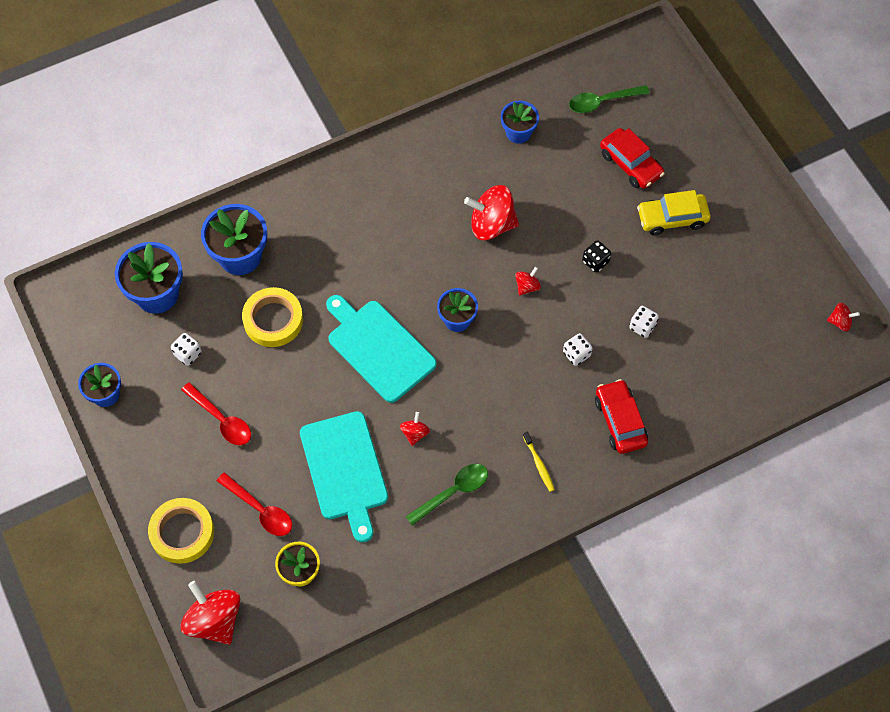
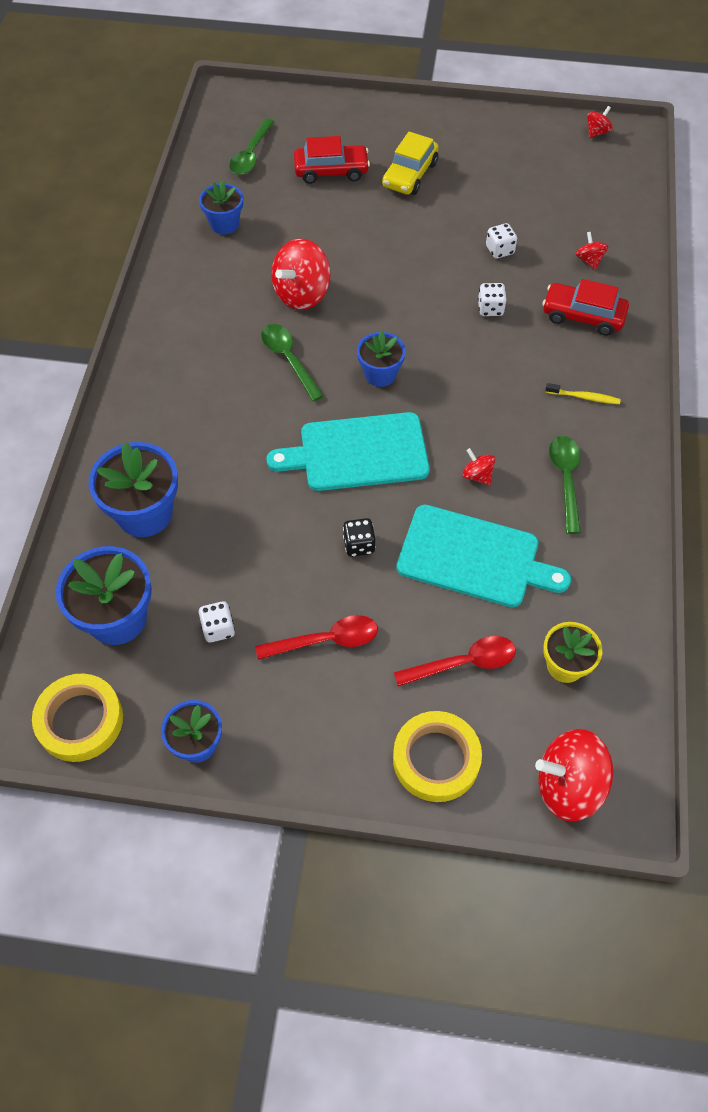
camera: 55 degrees left, 5 degrees down
(273, 320) = (247, 525): yellow tape -> yellow tape (80, 720)
(426, 255) = (289, 360): none -> green spoon
(527, 286) = (390, 304): red spinning top -> red spinning top (589, 260)
(595, 262) = (407, 245): black dice -> black dice (359, 545)

